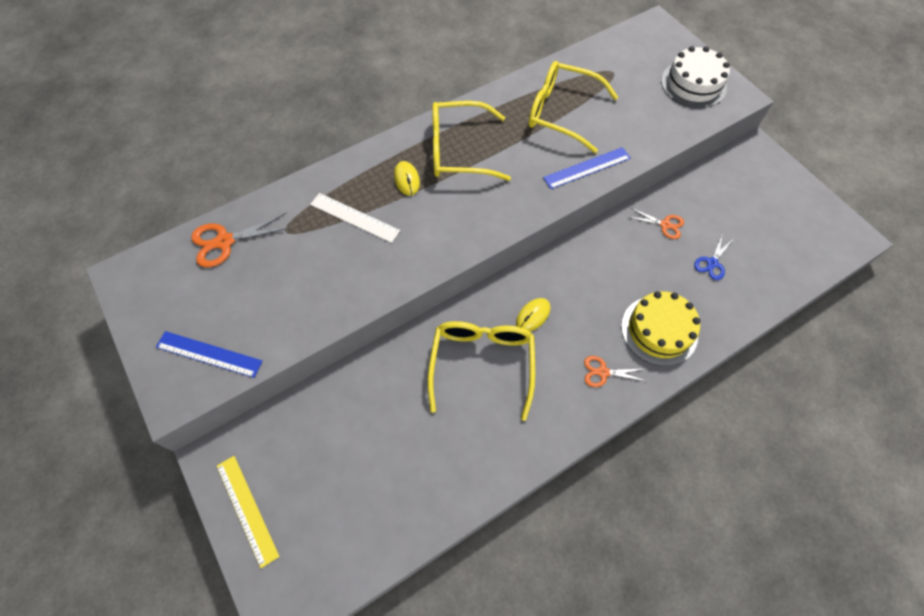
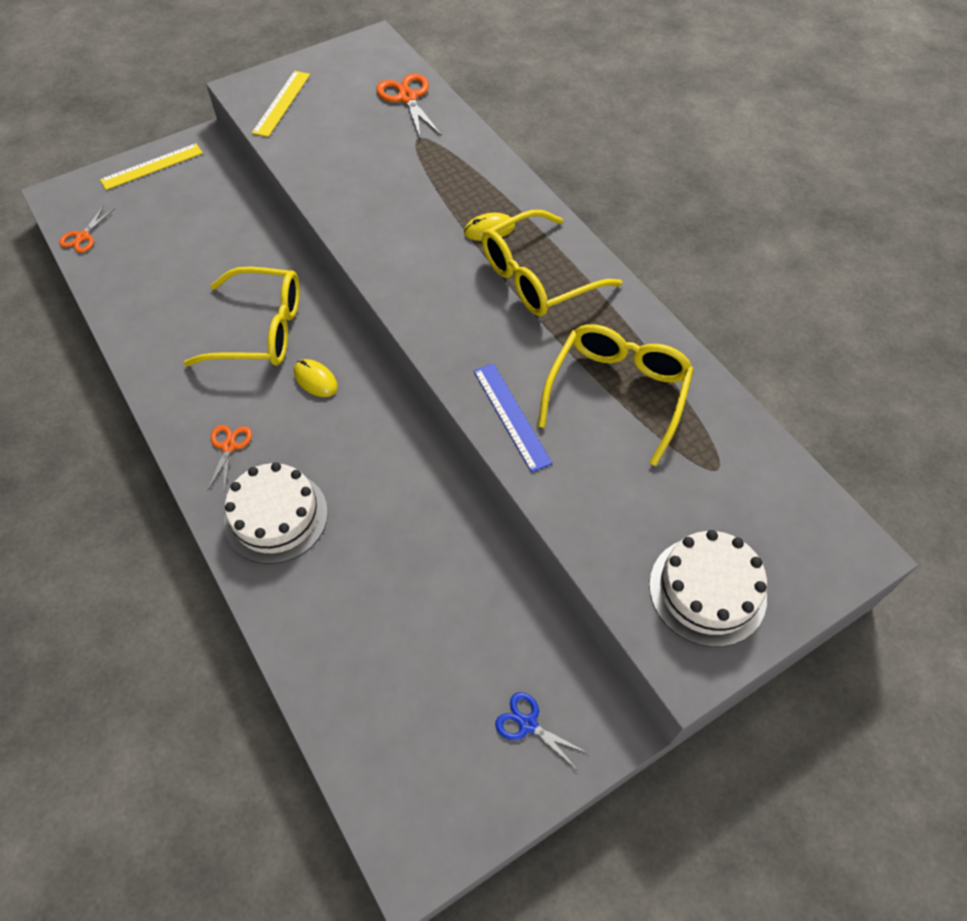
camera: 90 degrees right, 5 degrees down
(209, 354) = (282, 103): blue ruler -> yellow ruler
(354, 217) = (433, 188): white ruler -> none
(459, 150) = (538, 277): yellow glasses -> yellow glasses turned 120 degrees counterclockwise
(659, 330) = (276, 516): yellow cake -> white cake
(665, 225) = (447, 549): orange scissors -> orange scissors (83, 237)
(712, 263) = (375, 604): blue scissors -> blue scissors (528, 724)

